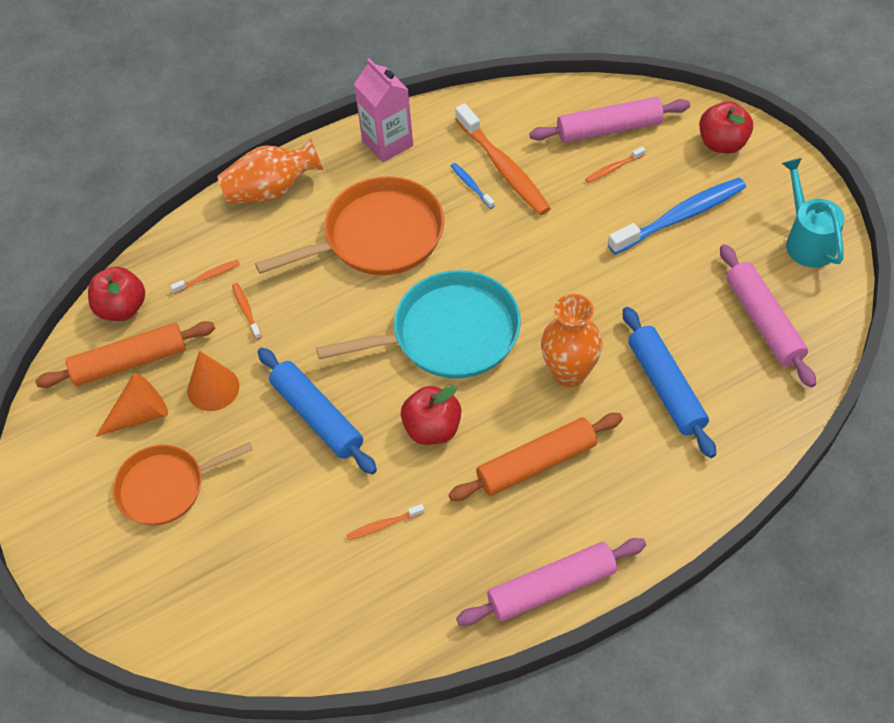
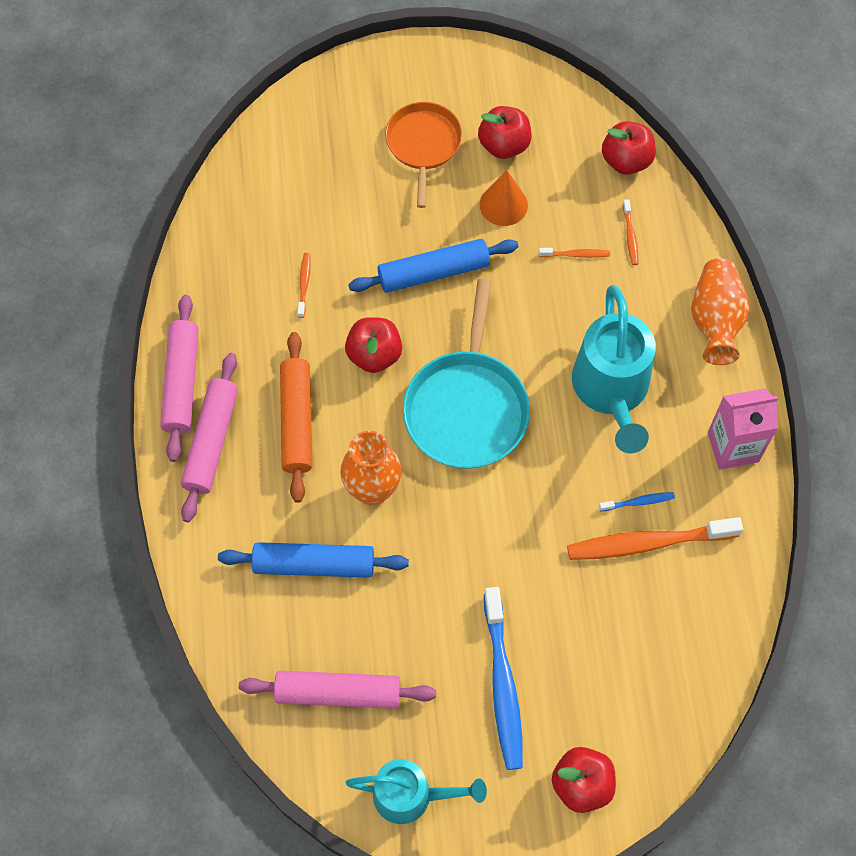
camera: 110 degrees right, 10 degrees up
(129, 362) = (563, 152): orange rolling pin -> none
(140, 415) = (504, 145): orange cone -> red apple
(377, 237) = (611, 392): orange pan -> turquoise watering can
(609, 129) = (656, 675): pink rolling pin -> pink rolling pin (212, 441)
(613, 168) = (598, 651): orange toothbrush -> none

